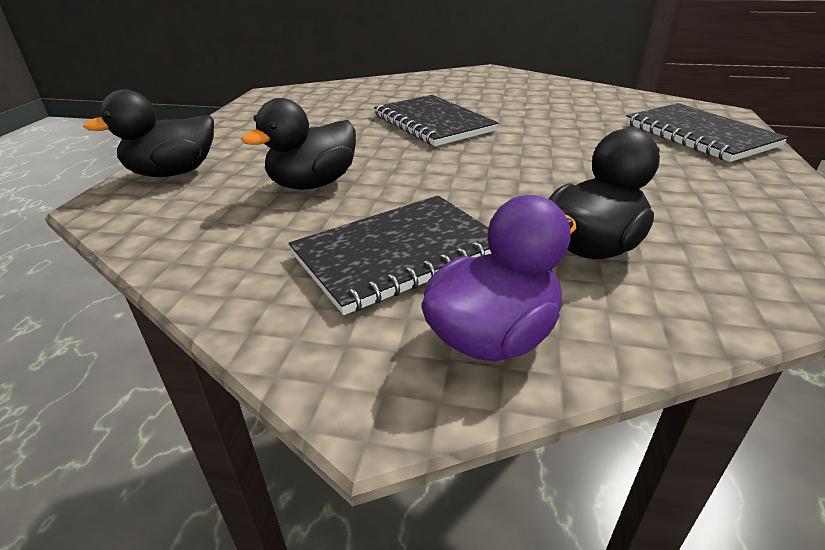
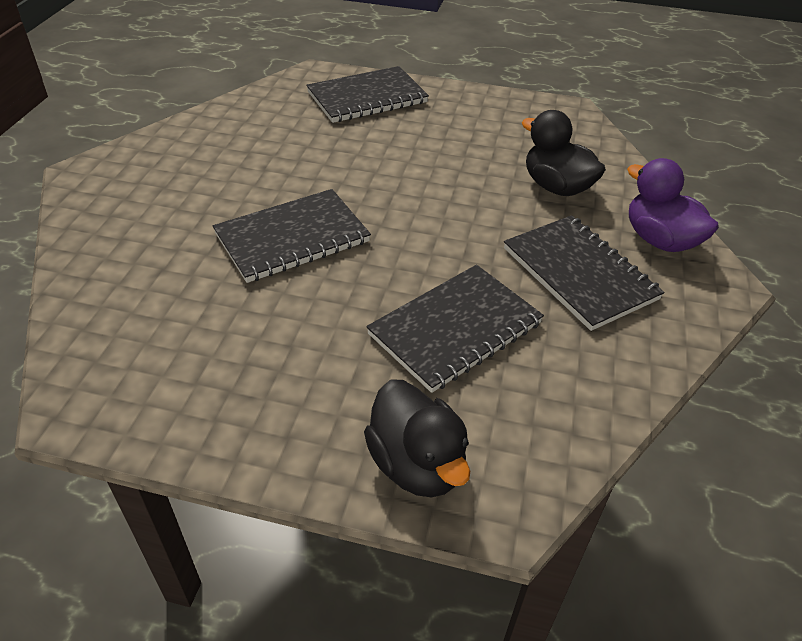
camera: 90 degrees left, 10 degrees up
(313, 184) = (455, 329): black duck -> black notebook

